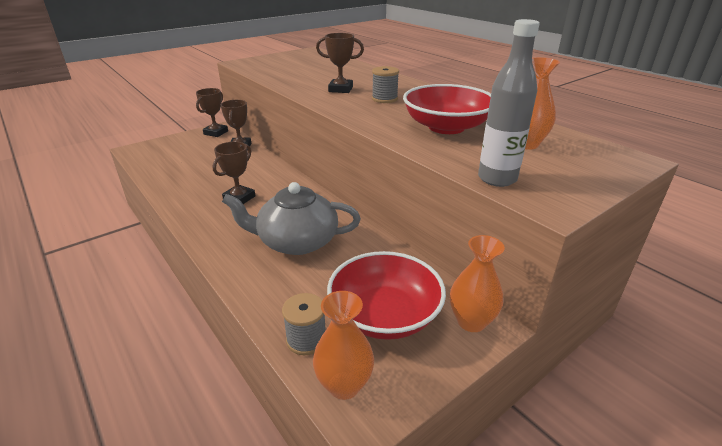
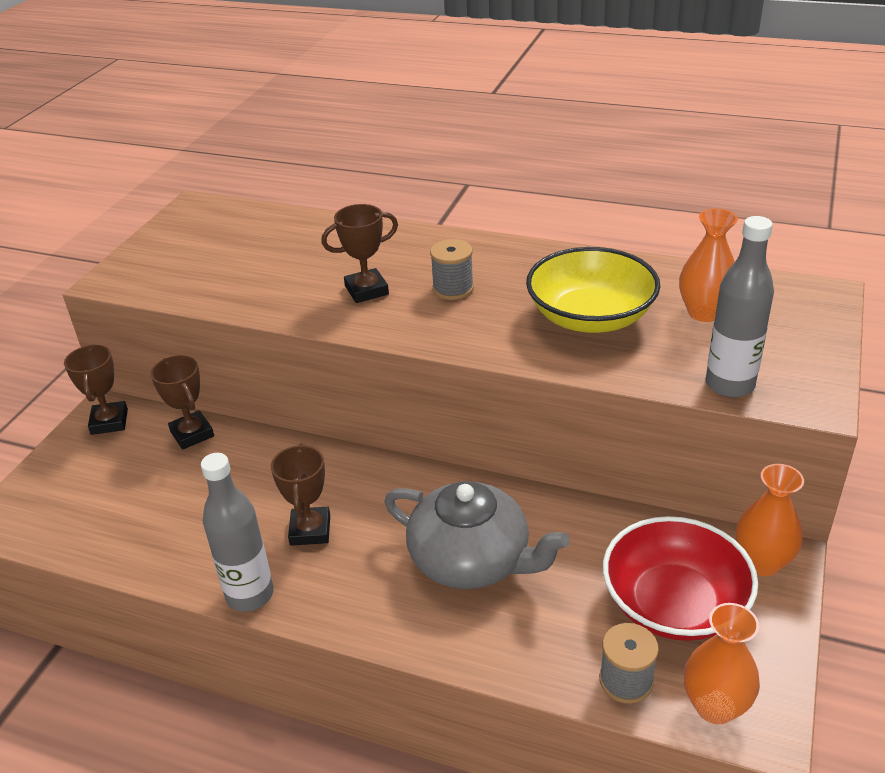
camera: 30 degrees left, 5 degrees up
(182, 211) = (250, 595): none -> grey bottle
(296, 241) = (471, 559): grey teapot -> grey teapot turned 120 degrees counterclockwise
(446, 127) = (590, 317): red bowl -> yellow bowl

